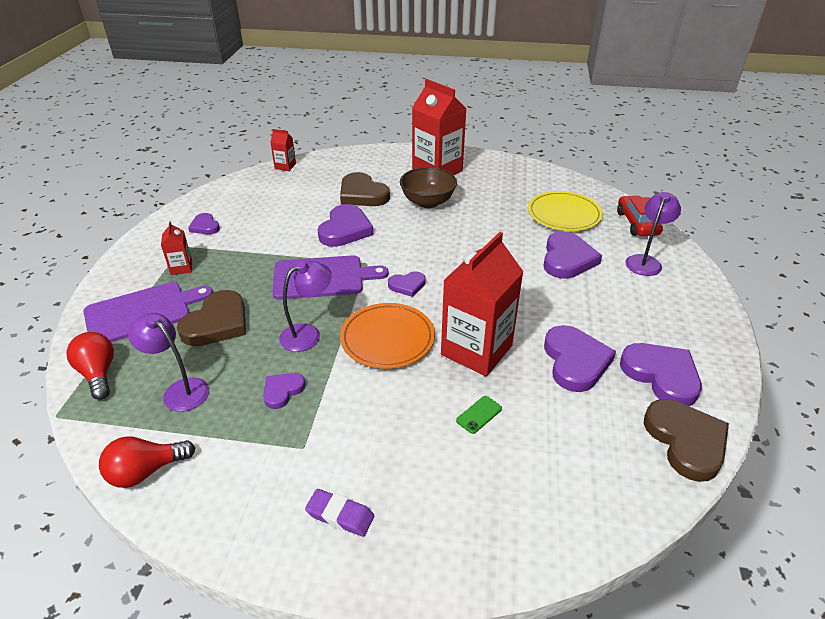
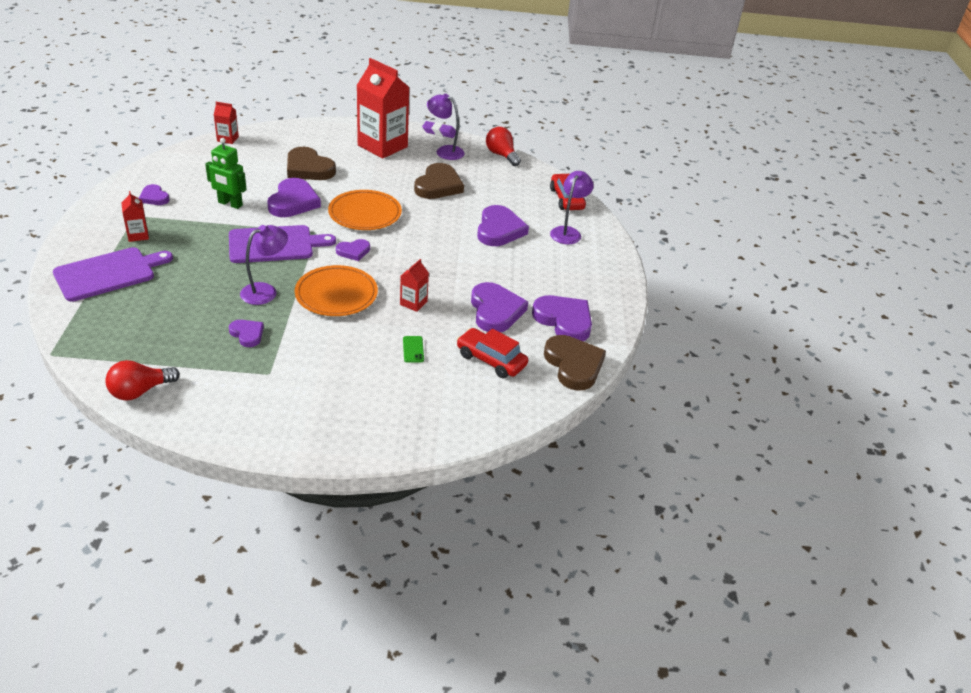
camera: 10 degrees left, 0 degrees up
(98, 373) = (80, 322): red light bulb -> red light bulb (501, 155)
(180, 390) = (157, 334): purple lamp -> purple lamp (444, 151)
(217, 323) = (181, 282): brown heart -> brown heart (438, 185)
(280, 232) = (230, 204): none -> green robot
(282, 391) = (247, 334): purple heart -> purple heart turned 105 degrees clockwise
(340, 515) = (302, 416): purple eraser -> purple eraser (439, 132)
(419, 242) = (365, 213): none -> orange plate
(428, 202) = (373, 177): brown bowl -> none
(476, 350) = (413, 303): red carton -> red carton, size x0.45
(479, 415) = (413, 349): green phone -> green phone turned 45 degrees counterclockwise
(564, 214) = (501, 190): yellow plate -> none
(577, 432) = (491, 360): none -> red car

